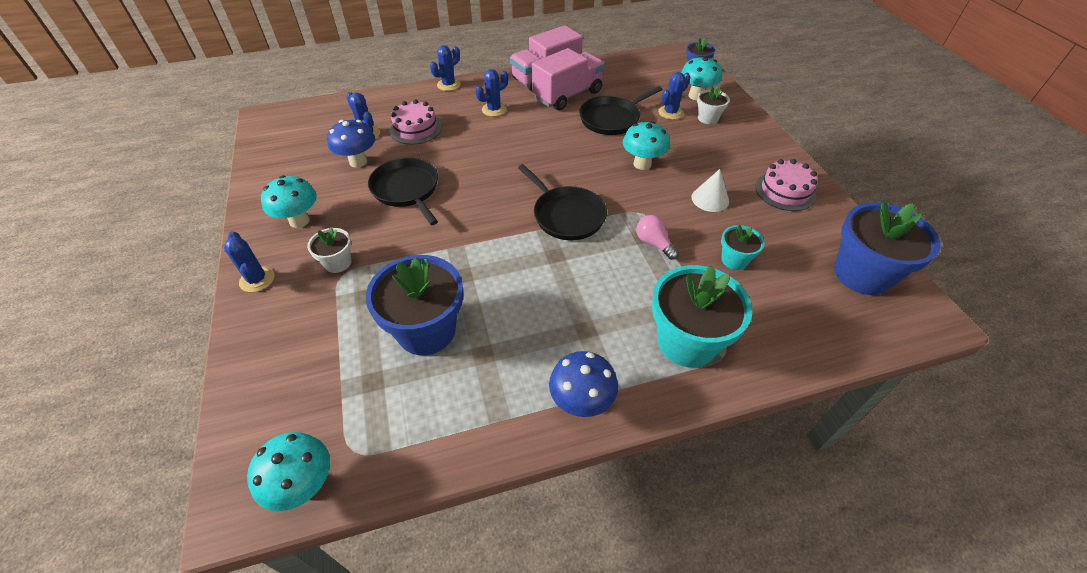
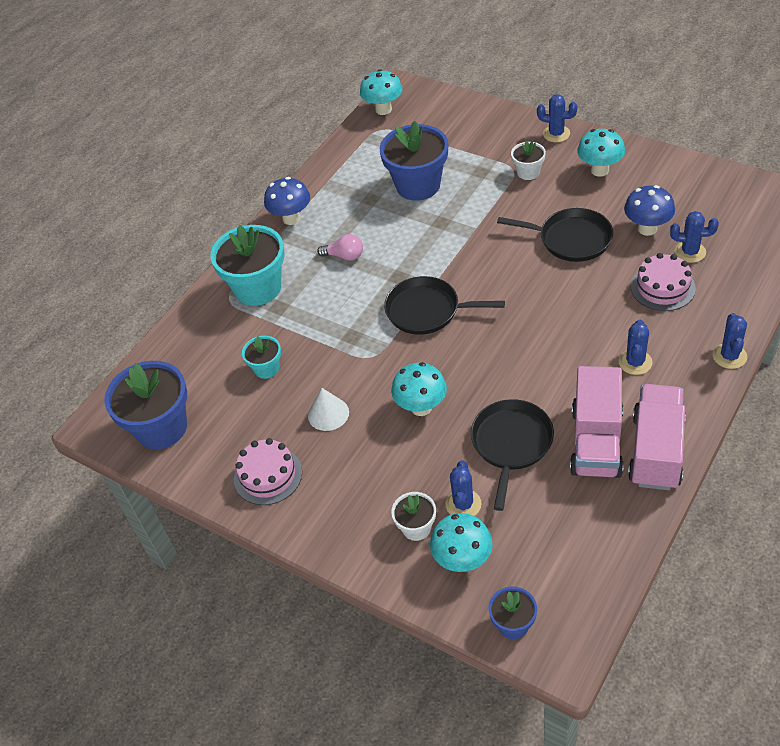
camera: 145 degrees right, 0 degrees up
(654, 243) = (338, 337): pink light bulb -> pink light bulb (344, 256)

